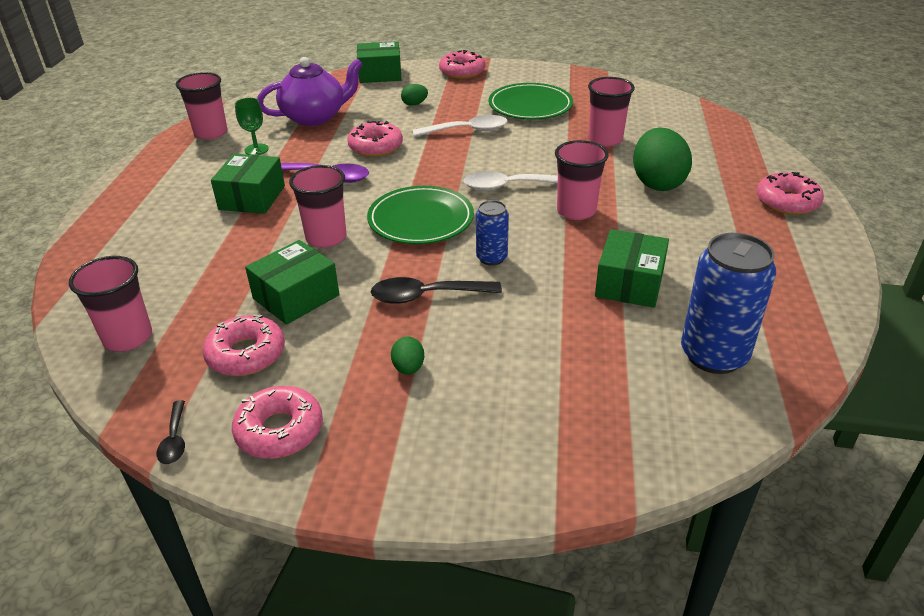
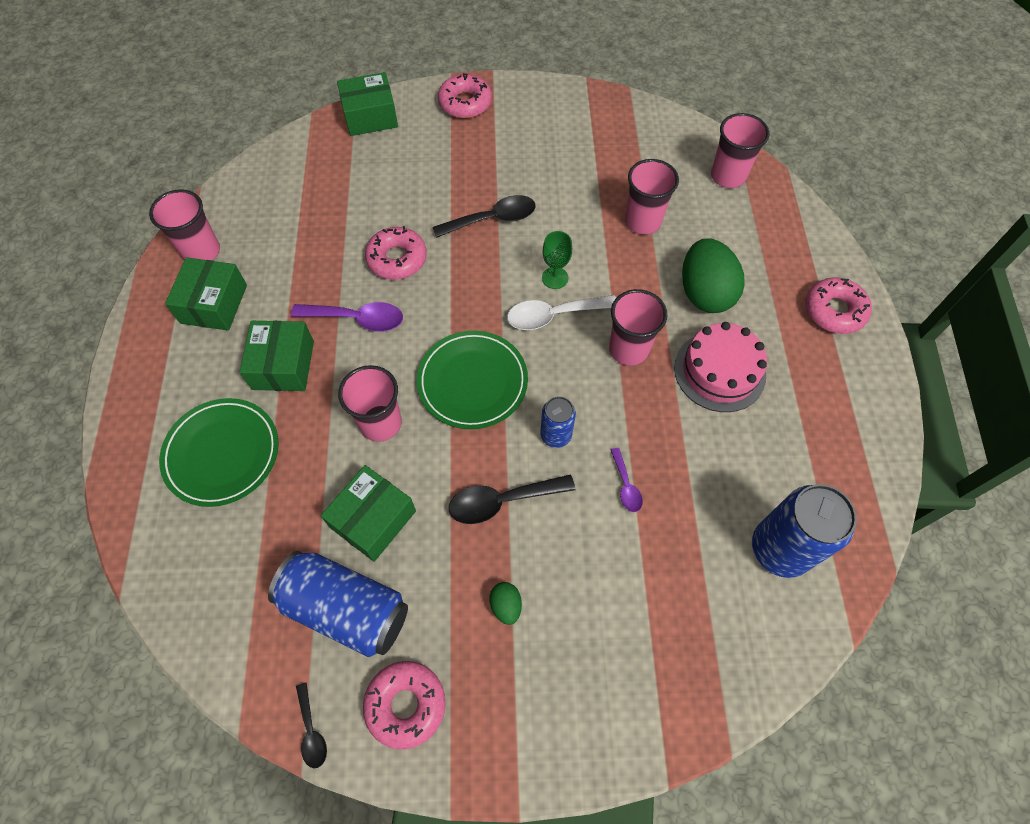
camera: 10 degrees left, 25 degrees up
(128, 338) = (221, 602): pink cup -> pink cup (728, 176)
(246, 354) = (346, 609): pink donut -> blue can
(256, 149) = (264, 278): green goblet -> green goblet (555, 278)
(315, 117) = (315, 209): purple teapot -> none
(414, 104) = (423, 173): green egg -> none
(467, 131) = (492, 219): white spoon -> black spoon
(530, 106) = (553, 165): green plate -> green plate (222, 453)
(554, 296) = (626, 485): none -> purple spoon
(629, 283) = (694, 457): green box -> green box (214, 304)
(665, 230) = (719, 371): none -> pink cake

